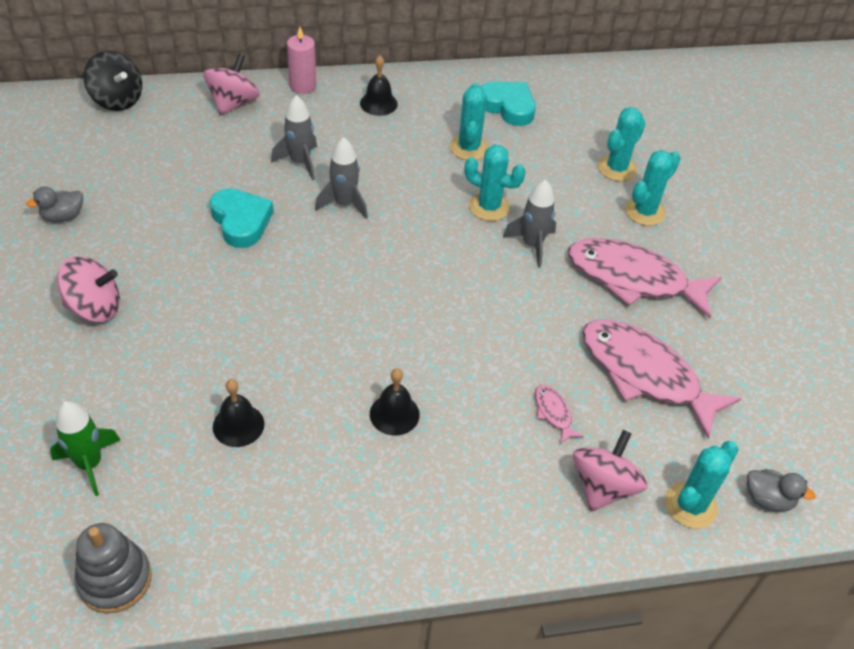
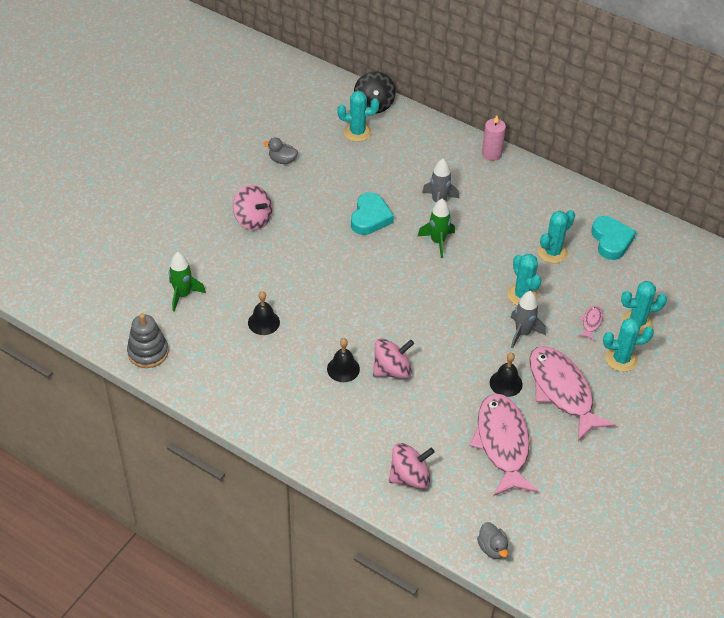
camera: 45 degrees right, 0 degrees up
(233, 103) = (438, 142): pink spinning top -> pink spinning top (392, 370)
(344, 204) = (438, 242): grey rocket -> green rocket
(378, 103) = (527, 191): black bell -> black bell (506, 383)
(553, 413) = (426, 426): pink fish -> pink fish (591, 322)
(691, 505) = (445, 519): turquoise cactus -> turquoise cactus (357, 132)

